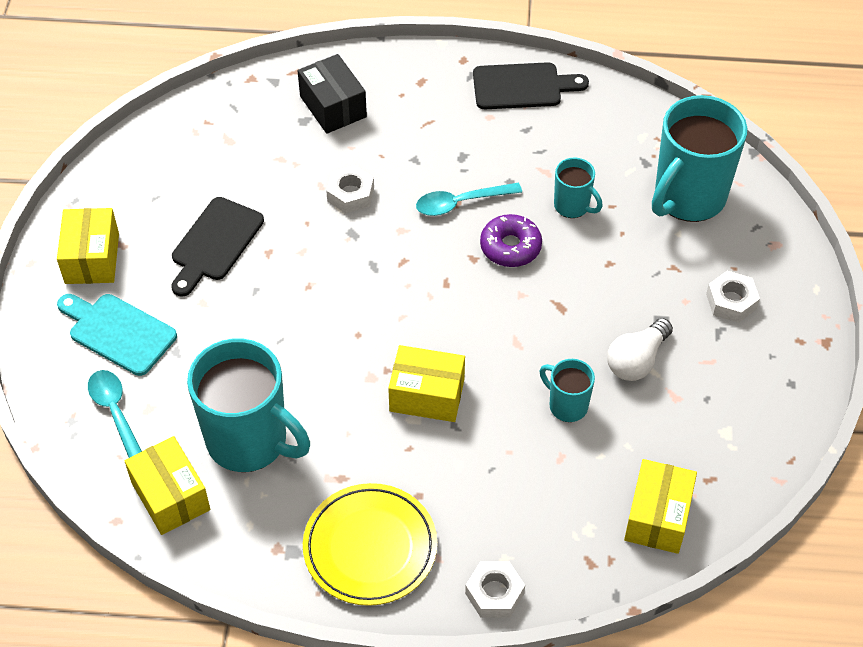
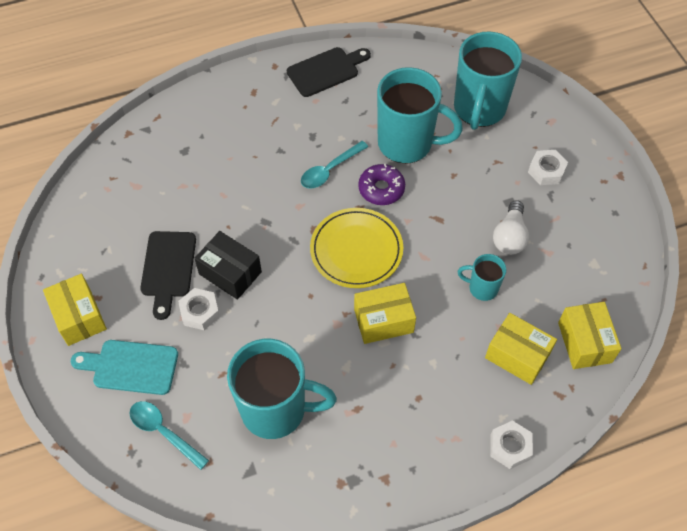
camera: 25 degrees left, 5 degrees up
(171, 496) = (240, 478): yellow box -> yellow box (517, 355)
(333, 106) = (200, 133): black box -> black box (230, 273)
(350, 194) = (248, 193): white nut -> white nut (200, 312)
(370, 547) = (406, 452): yellow plate -> yellow plate (356, 250)
(572, 206) = (407, 144): turquoise mug -> turquoise mug, size x2.05

